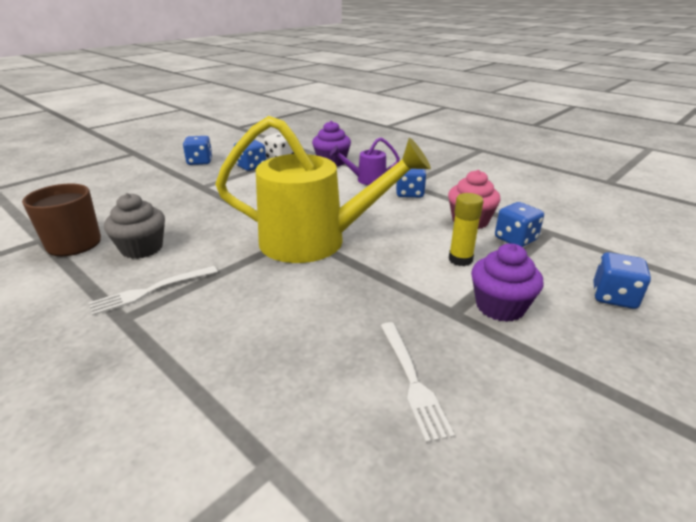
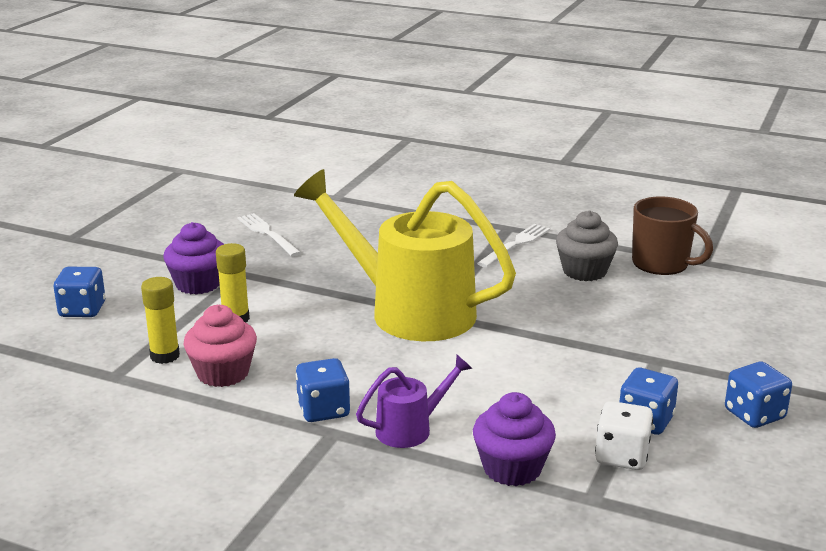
camera: 160 degrees right, 5 degrees down
(316, 241) = (408, 310): yellow watering can -> yellow watering can turned 45 degrees clockwise
(515, 239) = (165, 356): blue dice -> yellow glue stick

